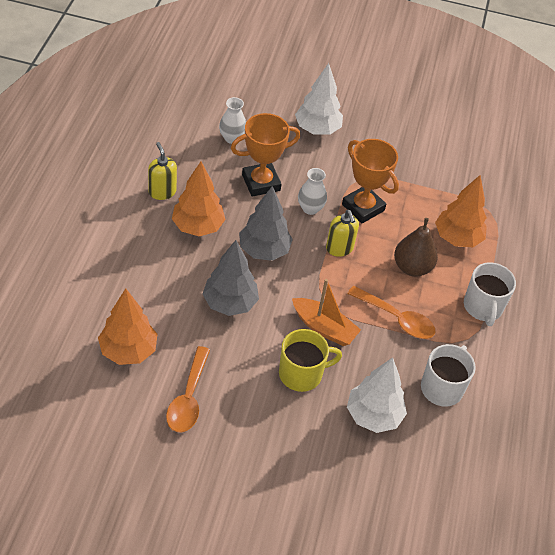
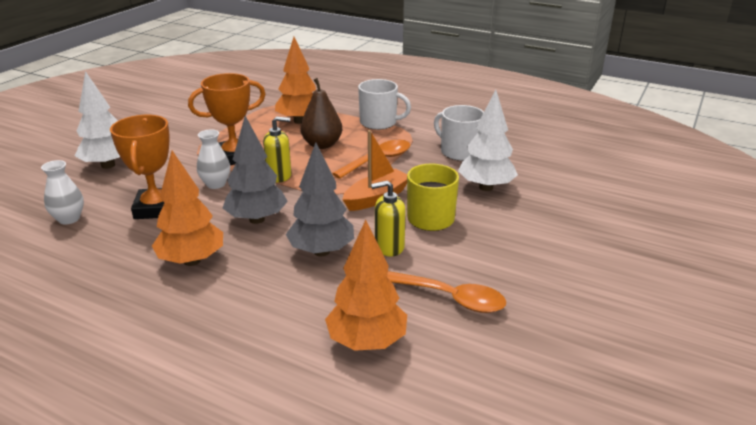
camera: 70 degrees left, 20 degrees down
(162, 192) = (112, 283): yellow soap dispenser -> yellow soap dispenser (389, 247)

